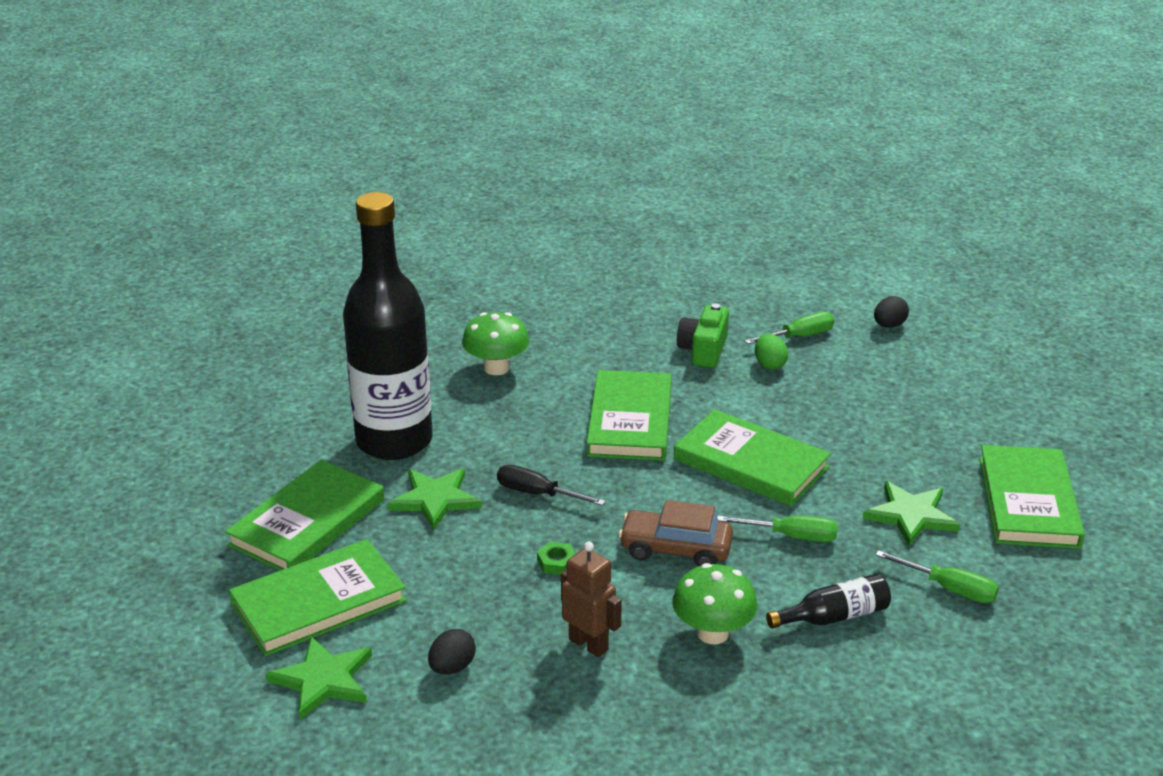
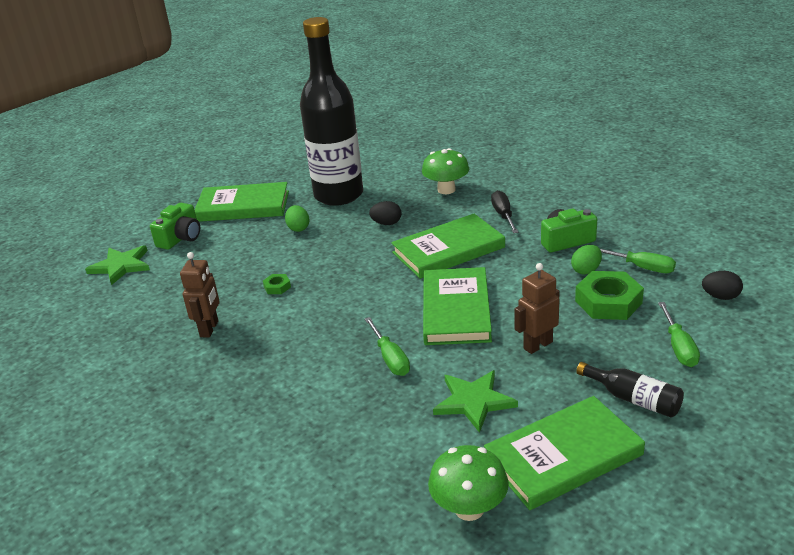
camera: 60 degrees right, 0 degrees up
(318, 602) = (181, 238): green book -> green camera
(435, 499) = (298, 228): green star -> green egg
(452, 667) = (156, 296): black egg -> black egg (386, 223)
(537, 494) = (337, 253): black screwdriver -> black screwdriver (503, 215)
(675, 549) = (329, 320): brown car -> none
(712, 633) = (256, 368): green mushroom -> green mushroom (469, 509)
(834, 616) = (317, 411): black bottle -> black bottle (633, 399)
(835, 378) = (608, 302): none -> green nut
(861, 444) = (537, 345): none -> brown robot
(949, 589) = (400, 454): green screwdriver -> green screwdriver (679, 347)

